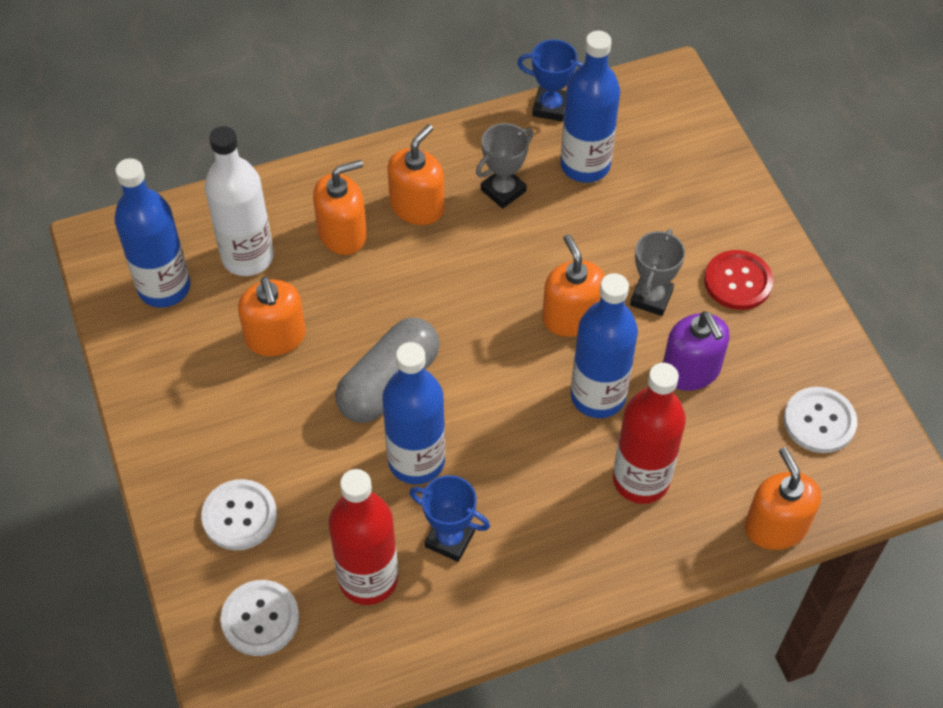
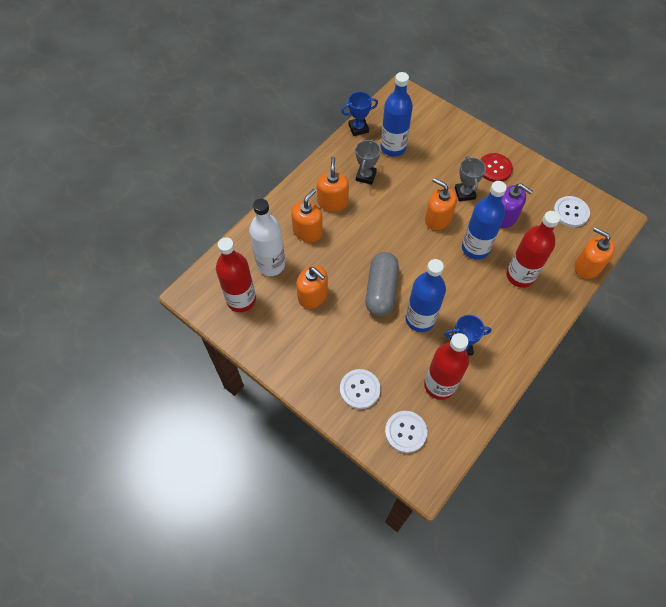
camera: 30 degrees left, 5 degrees up
(164, 288) = (241, 300): blue bottle -> red bottle

